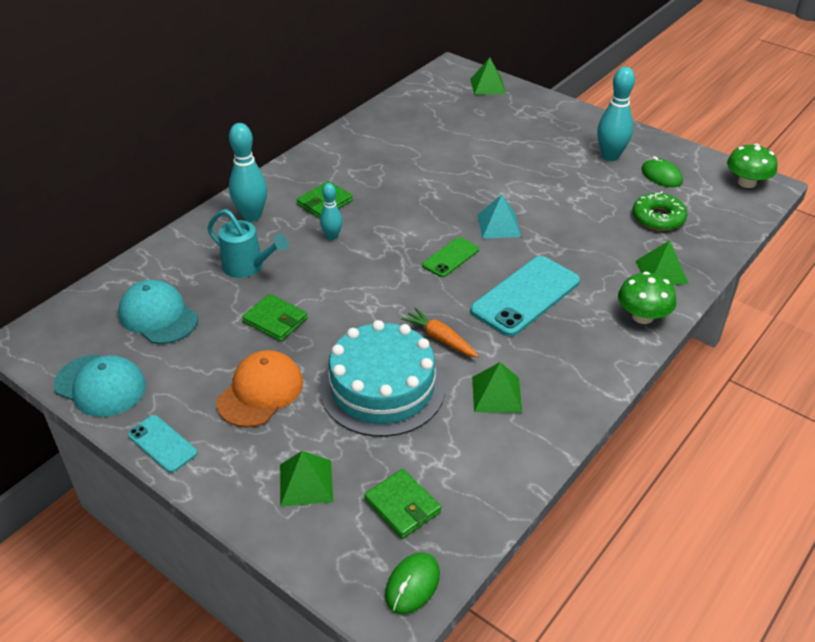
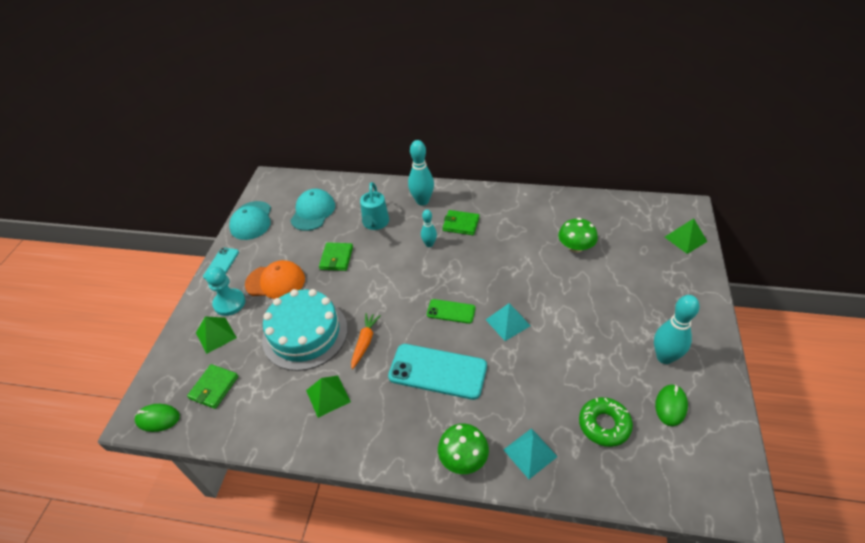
camera: 65 degrees right, 5 degrees up
(255, 453) = (229, 303): none -> turquoise pawn
(661, 272) = (530, 453): green pyramid -> turquoise pyramid
(746, 182) = (727, 483): green mushroom -> green mushroom (575, 247)

